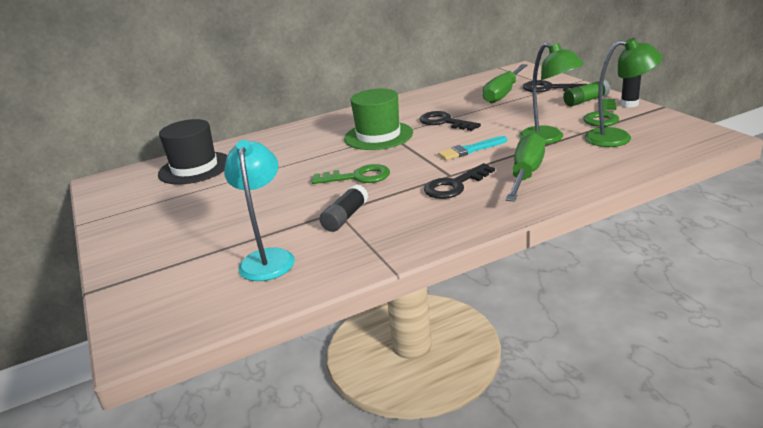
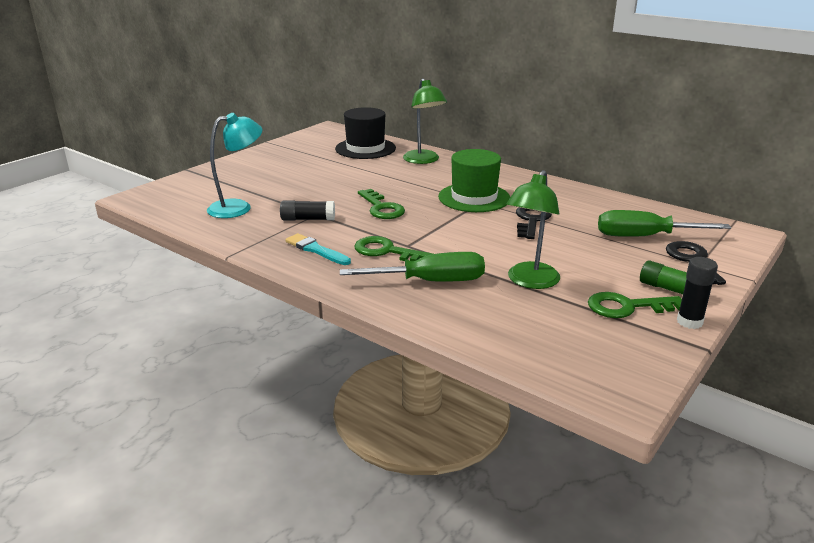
camera: 60 degrees right, 0 degrees up
(454, 185) = (386, 251): black key -> green key
(470, 150) = (471, 245): turquoise brush -> turquoise brush (316, 250)
(618, 138) = (565, 324): green lamp -> green lamp (423, 160)

